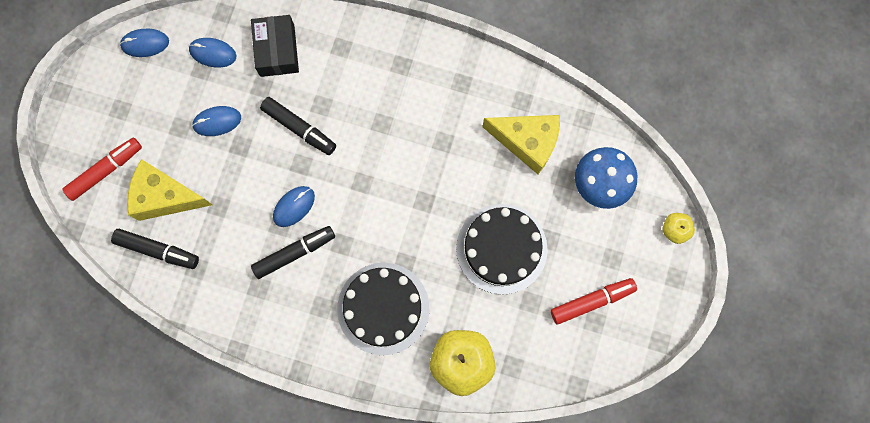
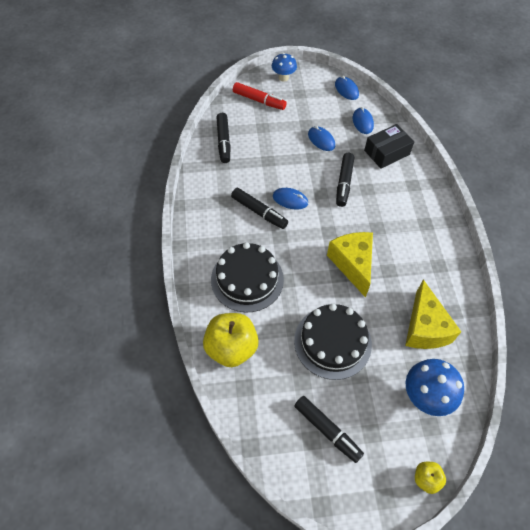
camera: 65 degrees right, 20 degrees down
(78, 117) = (283, 78): none -> blue mushroom
(165, 197) = (259, 133): yellow cheese -> yellow cheese (352, 264)
(591, 301) = (327, 430): red marker -> black marker

